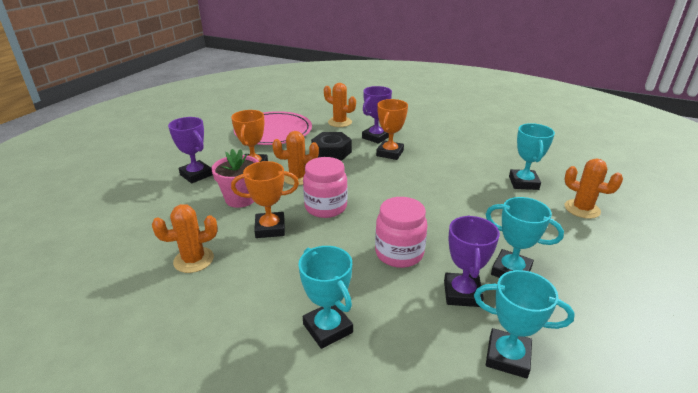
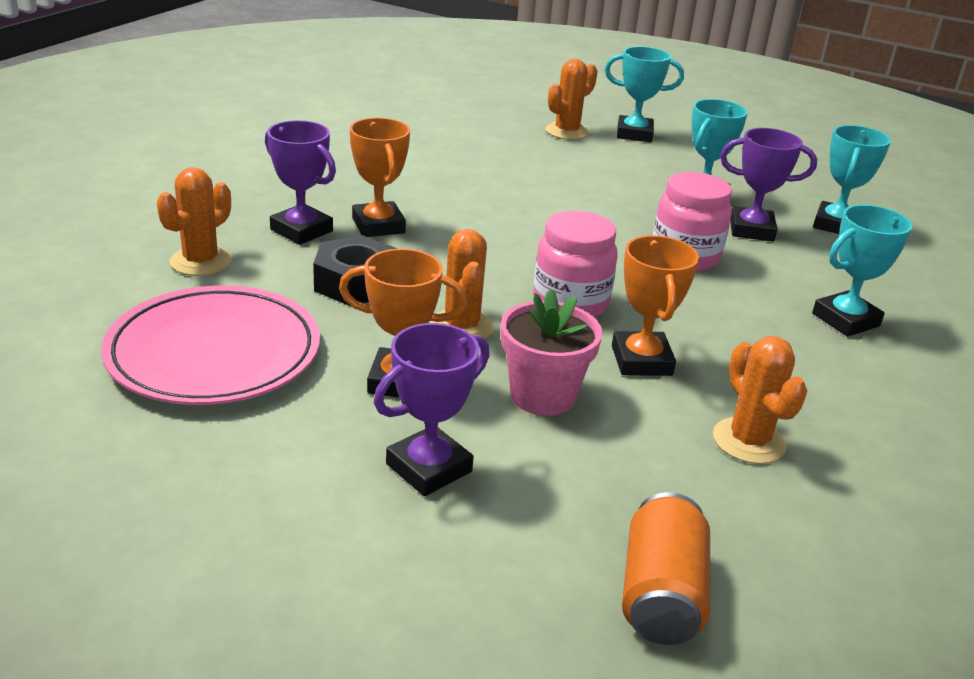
camera: 90 degrees left, 0 degrees up
(104, 225) = (661, 594): none -> orange can
(390, 153) = (378, 225): orange trophy -> orange trophy turned 45 degrees clockwise
(523, 183) = (499, 147): turquoise trophy -> turquoise trophy (634, 134)

